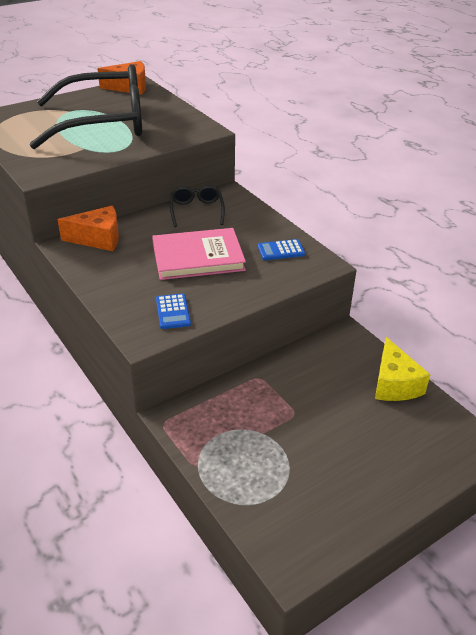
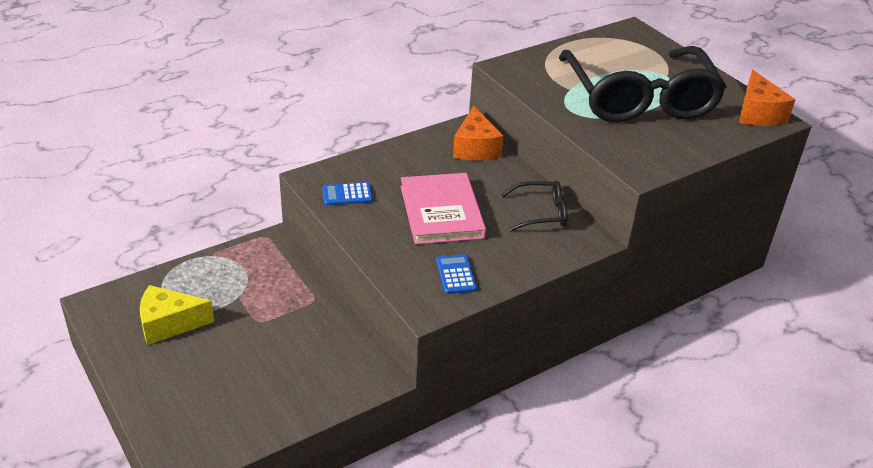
camera: 90 degrees right, 0 degrees up
(394, 384) = (286, 408): yellow cheese -> yellow cheese (169, 324)

